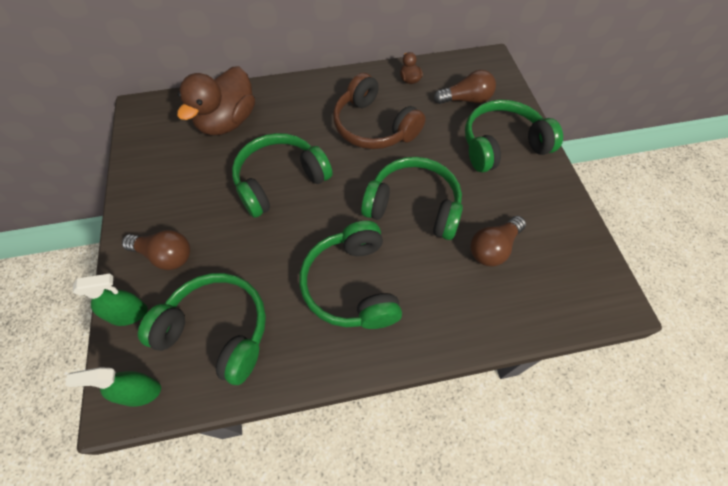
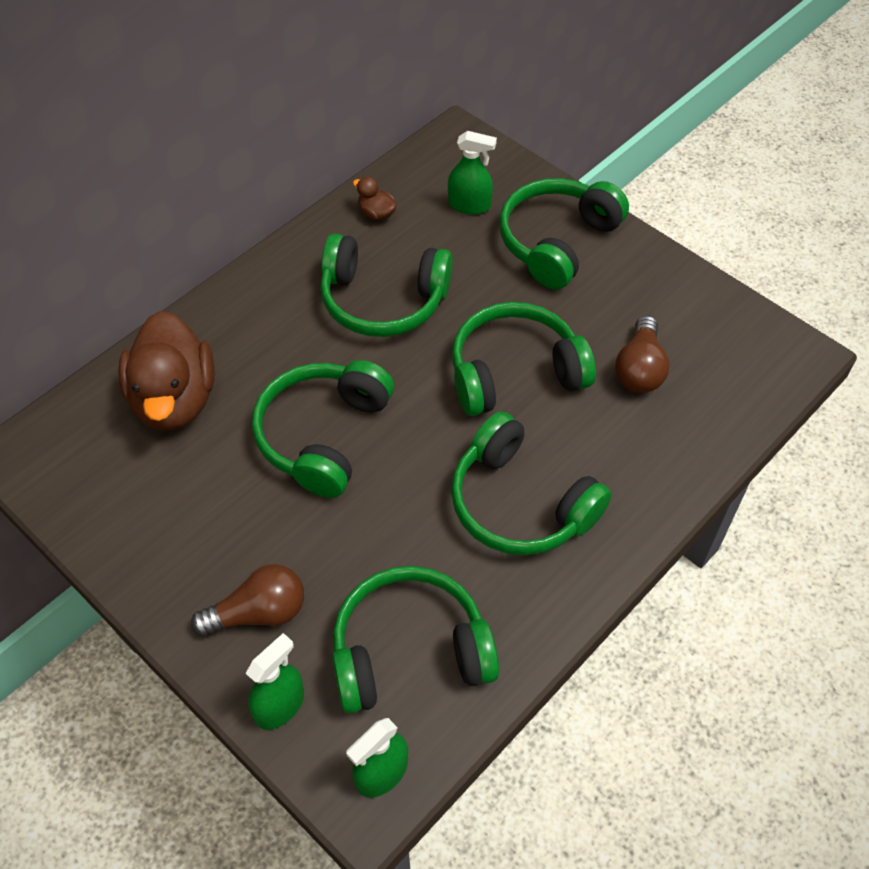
camera: 35 degrees left, 5 degrees down
(374, 126) = (383, 300): brown headphones -> green headphones
(466, 99) = (469, 205): brown light bulb -> green spray bottle

